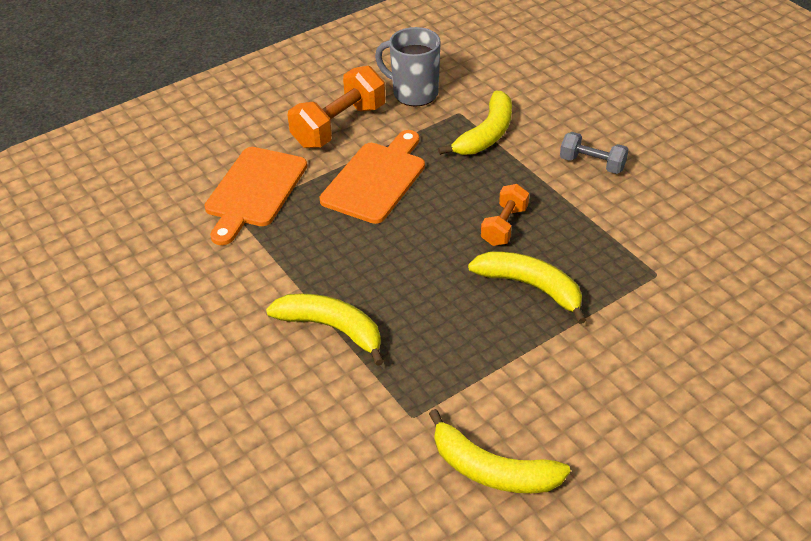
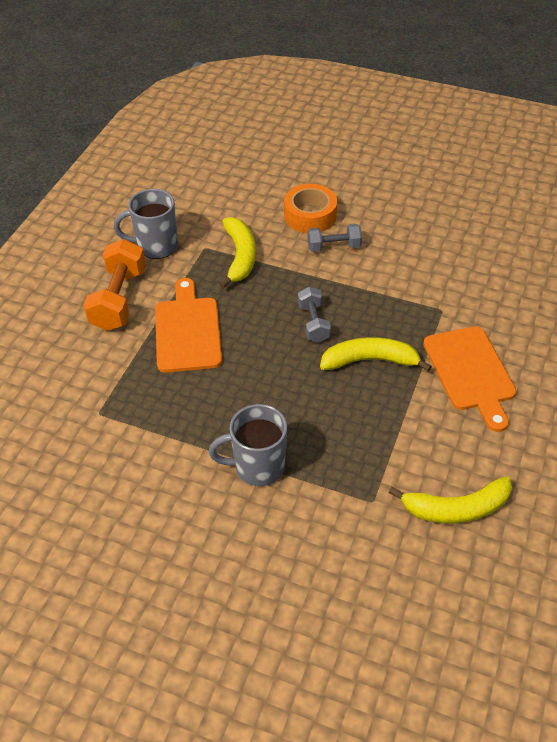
camera: 35 degrees left, 5 degrees up
(254, 191) = (96, 386): orange cutting board -> orange cutting board (470, 372)
(332, 328) = (257, 467): yellow banana -> grey mug
(504, 226) = (313, 323): orange dumbbell -> grey dumbbell
(594, 124) = (310, 215): none -> orange tape

